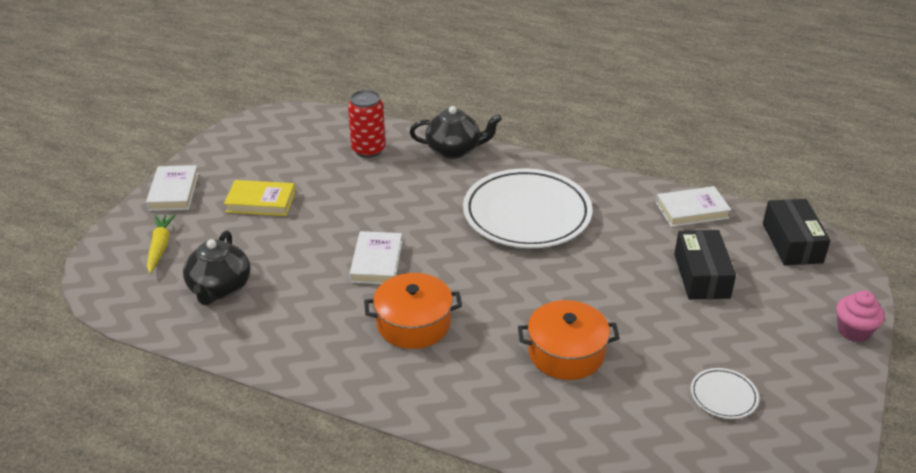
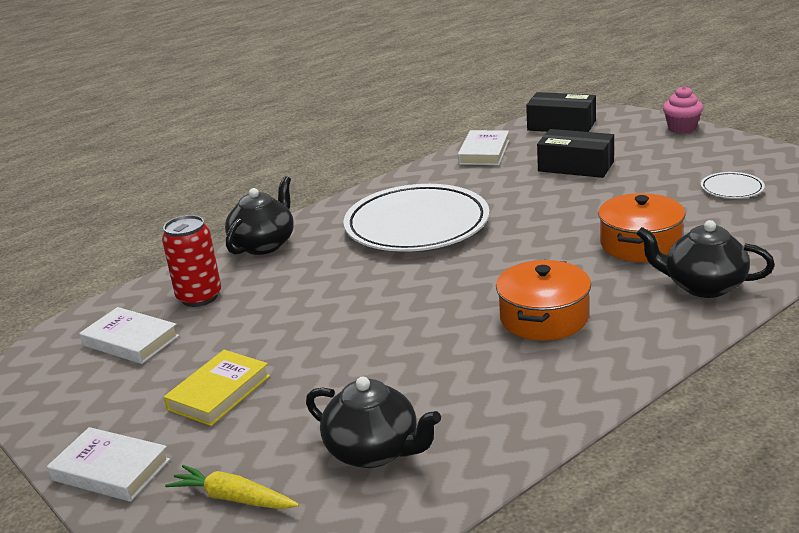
camera: 60 degrees left, 10 degrees down
(376, 262) = (419, 324): white book -> white book (130, 341)
(509, 408) = (703, 286): none -> black teapot

